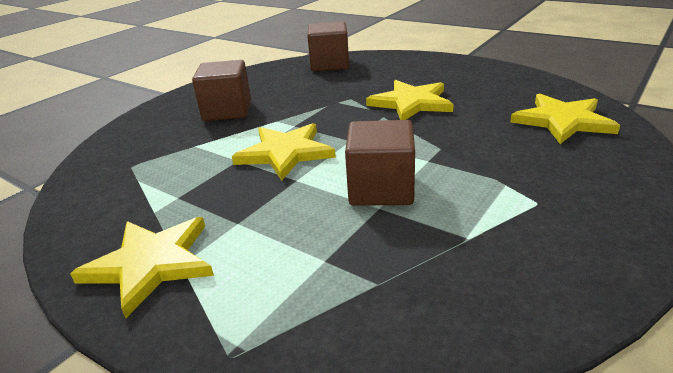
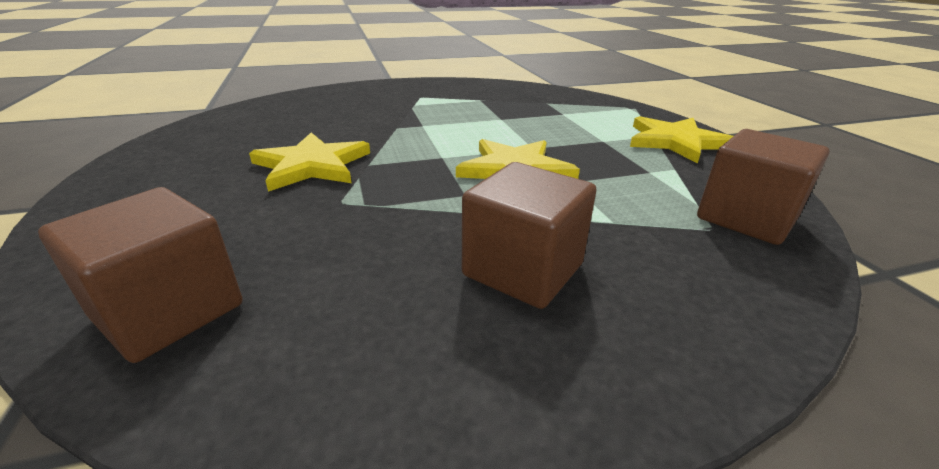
camera: 145 degrees left, 0 degrees up
(381, 189) = (483, 124): brown cube -> brown cube (746, 218)
(562, 121) = (286, 111): yellow star -> none

